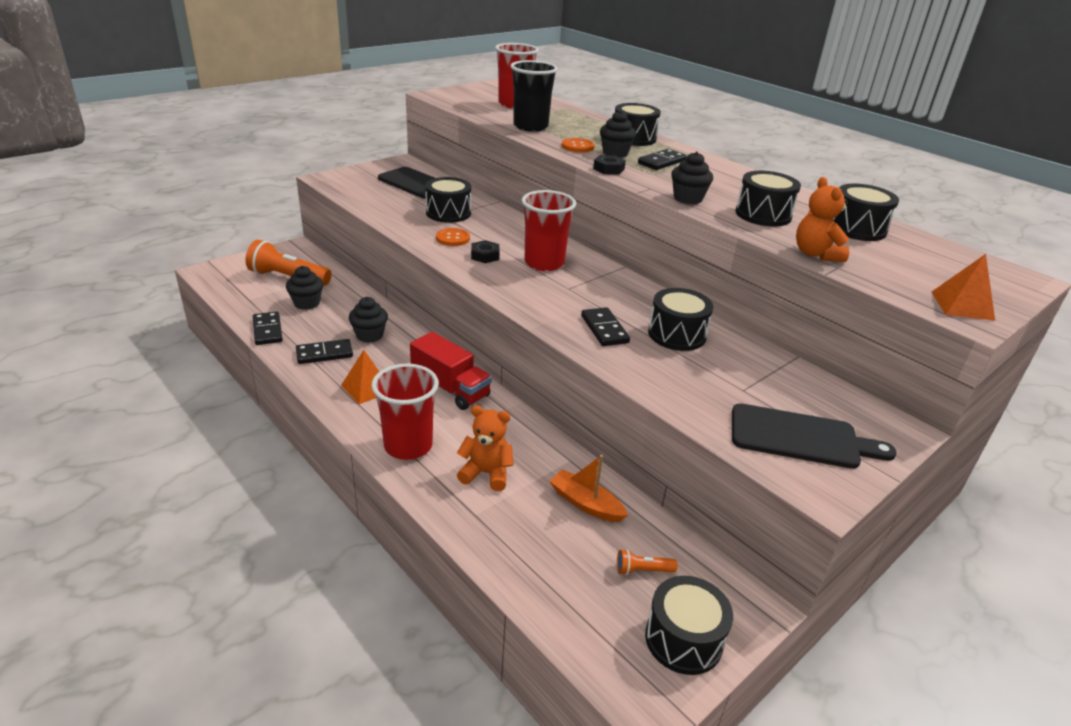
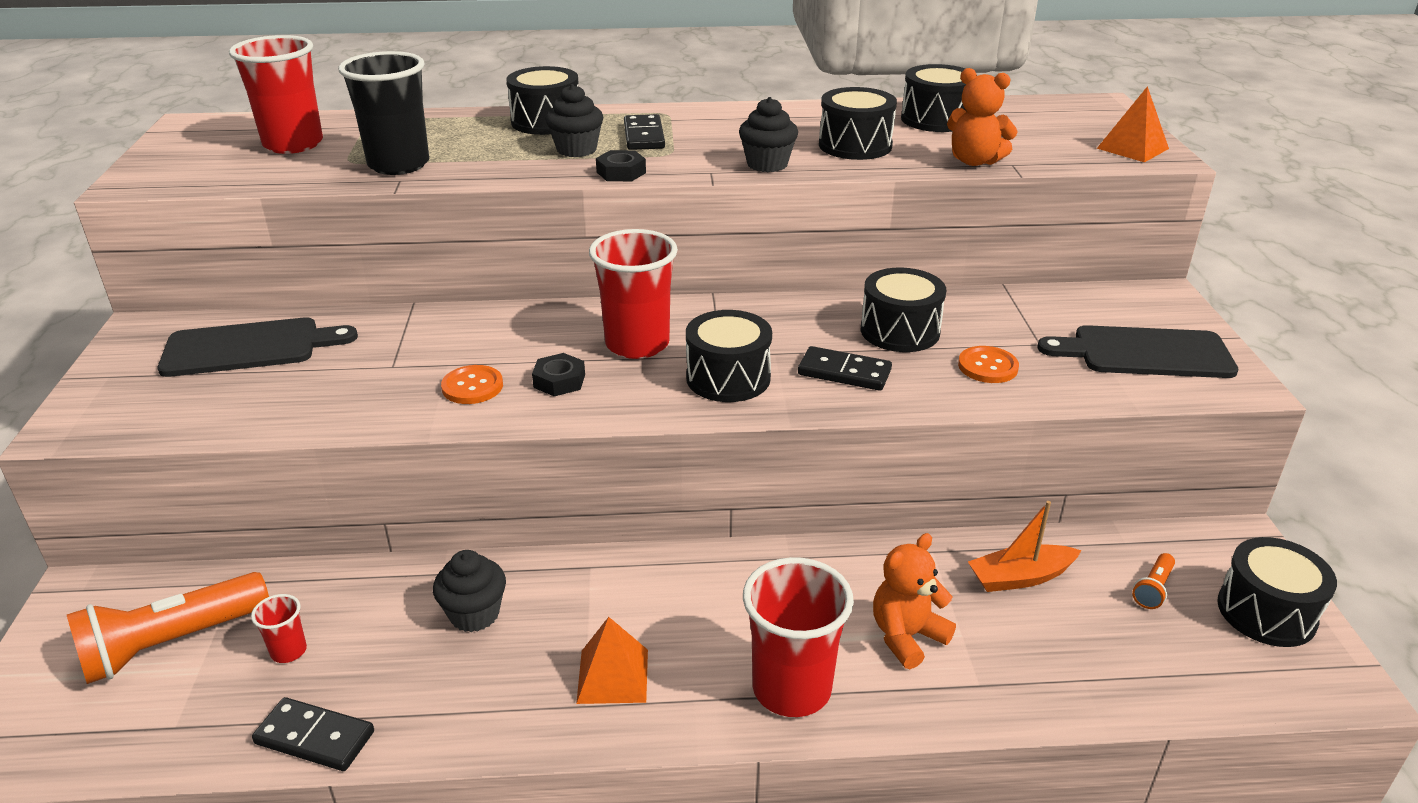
camera: 50 degrees left, 0 degrees up
(307, 303) = (289, 651): black cupcake -> red cup
(324, 354) = (469, 689): black domino -> none
(448, 213) = (387, 359): black drum -> black drum (728, 378)
(450, 388) = (696, 587): red truck -> none
(577, 146) = (520, 162): orange button -> orange button (987, 367)
(800, 438) = (1145, 353): black cutting board -> black cutting board turned 135 degrees counterclockwise

